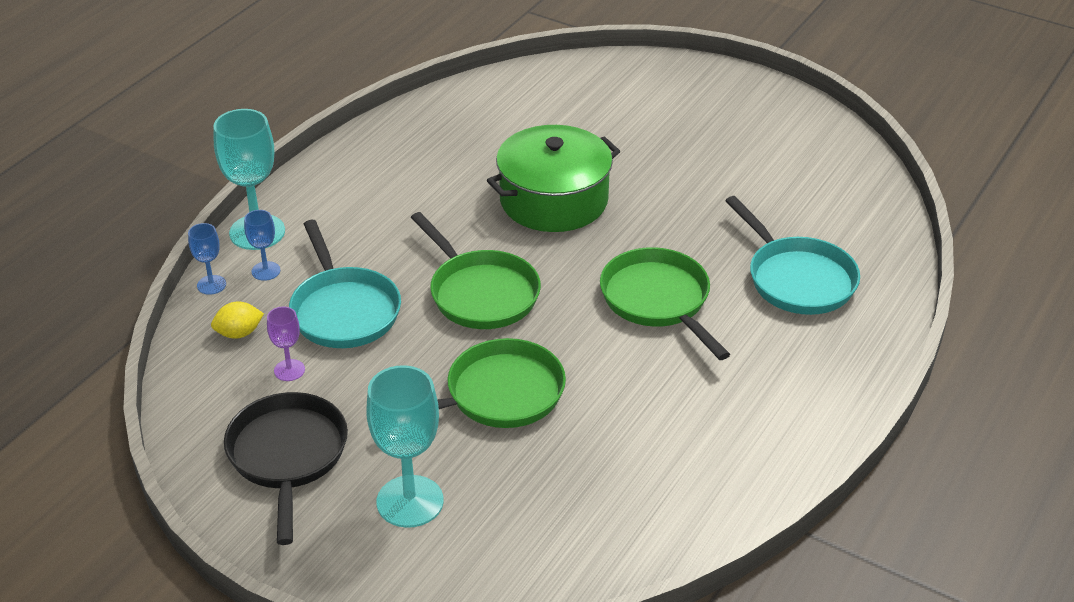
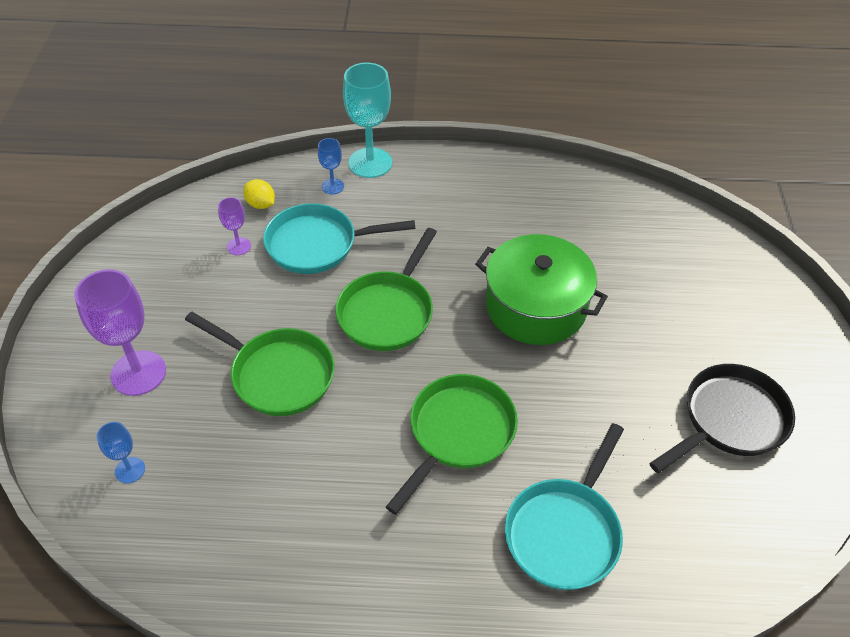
camera: 60 degrees right, 10 degrees up
(211, 285) = (301, 168): blue goblet -> blue goblet (130, 470)
(287, 456) = (153, 286): black pan -> black pan (729, 420)
(343, 310) = (318, 244): turquoise pan -> turquoise pan turned 45 degrees clockwise
(410, 501) = (138, 373): turquoise goblet -> purple goblet

